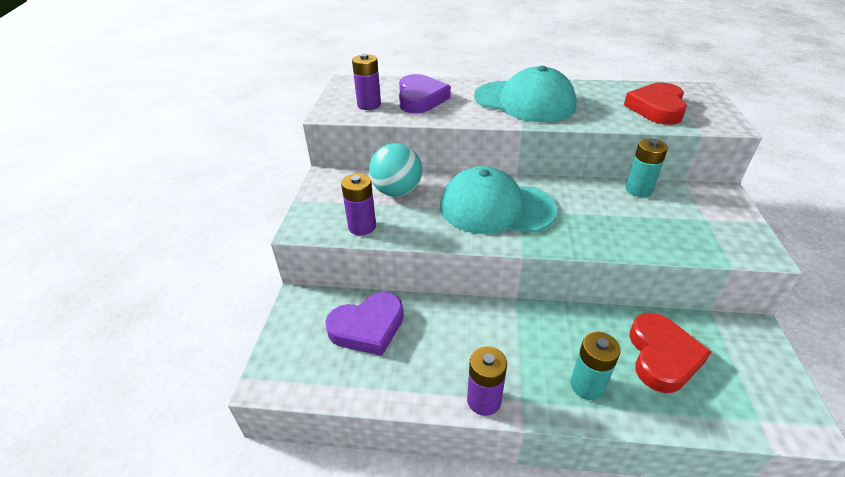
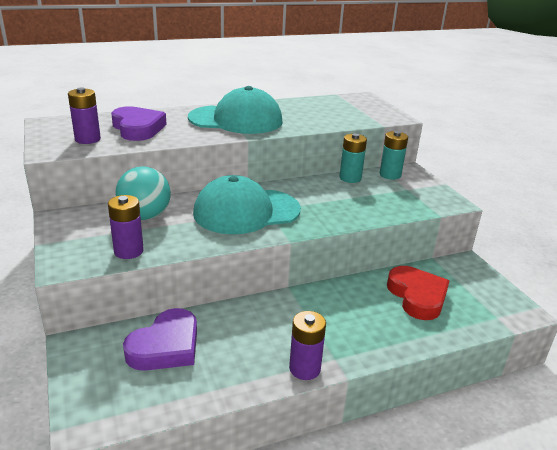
camera: 30 degrees left, 10 degrees down
(587, 385) = (377, 332): turquoise battery -> turquoise battery (390, 175)
(656, 108) = (342, 113): red heart -> none

